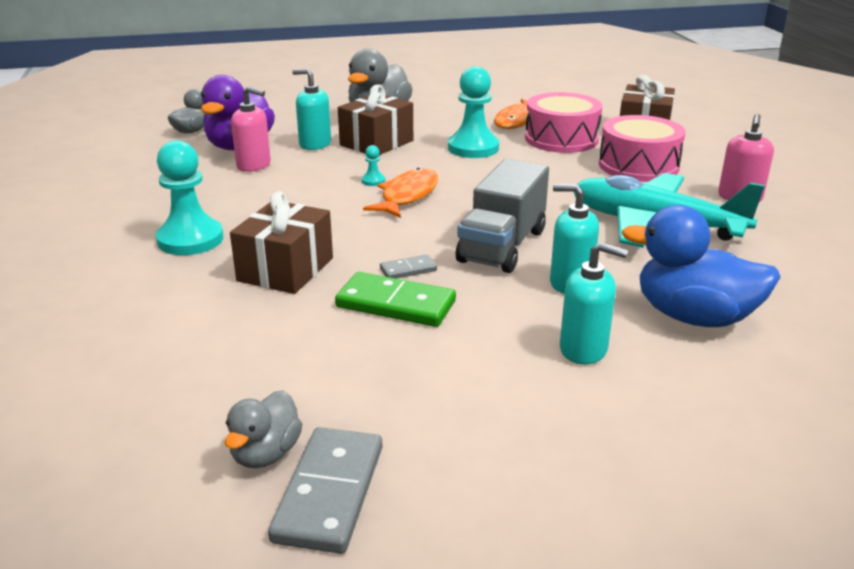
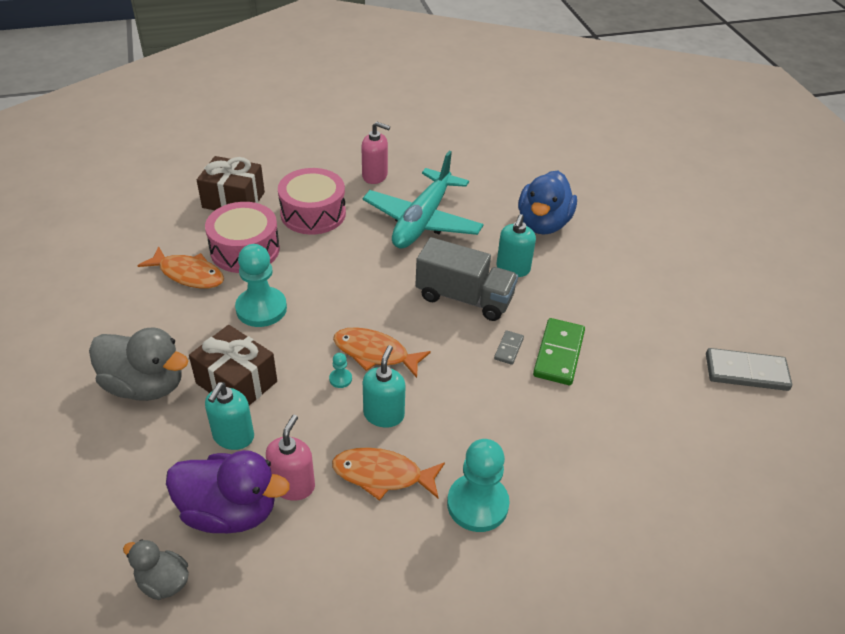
camera: 95 degrees left, 15 degrees up
(247, 198) = (382, 475): none -> orange fish
(266, 453) = (729, 402): grey duck -> none
(285, 269) = (521, 423): brown gift -> none
(408, 270) = (509, 349): grey domino -> grey domino turned 45 degrees clockwise
(583, 349) = (589, 270): turquoise soap dispenser -> turquoise soap dispenser (384, 414)

